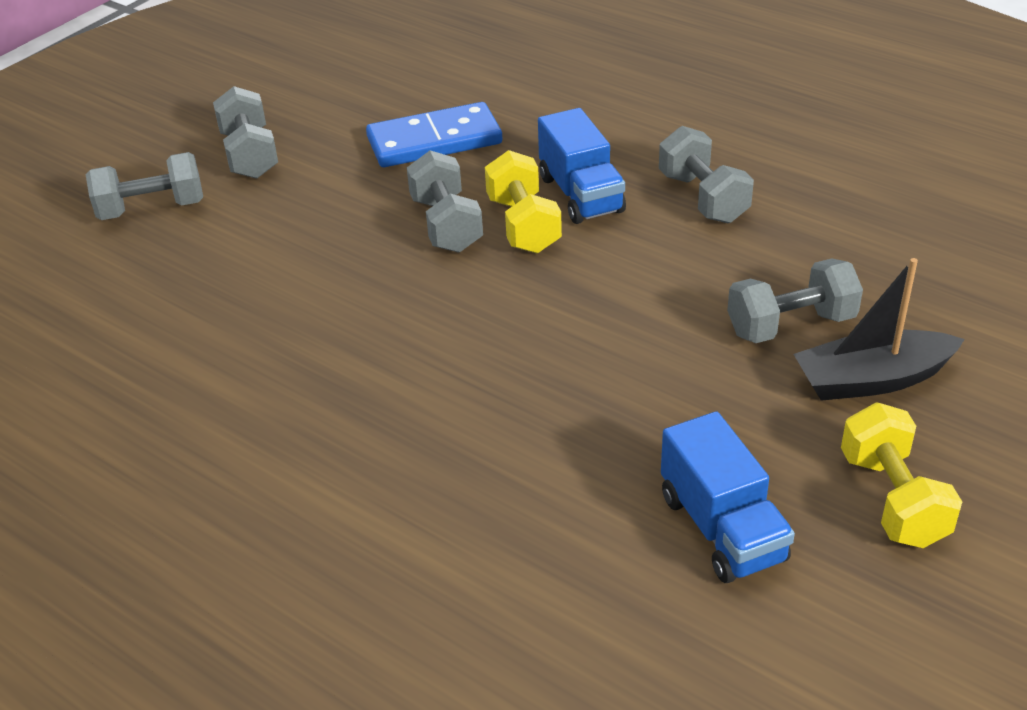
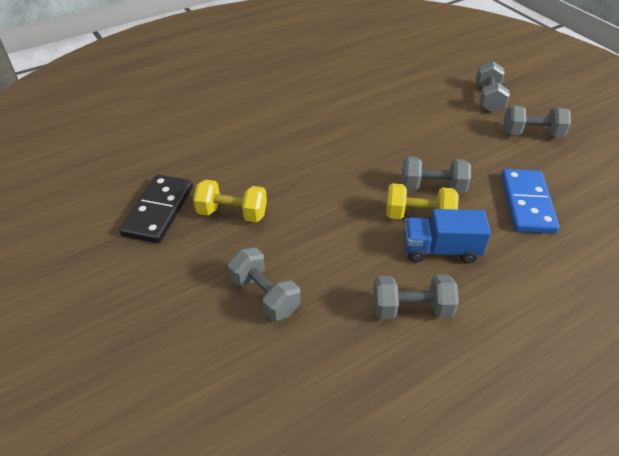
camera: 110 degrees right, 5 degrees up
(722, 528) = (159, 211): blue truck -> black domino
(791, 325) = (264, 295): grey dumbbell -> grey dumbbell turned 45 degrees counterclockwise
(872, 380) = (199, 310): black boat -> none
(893, 499) = (123, 275): yellow dumbbell -> yellow dumbbell (232, 213)

